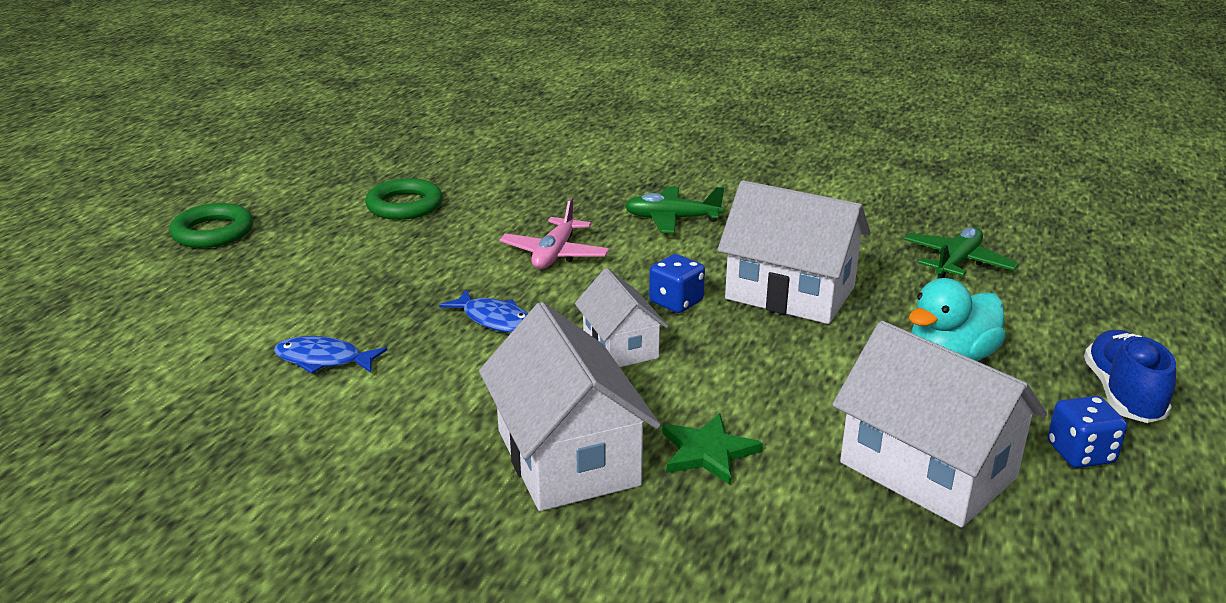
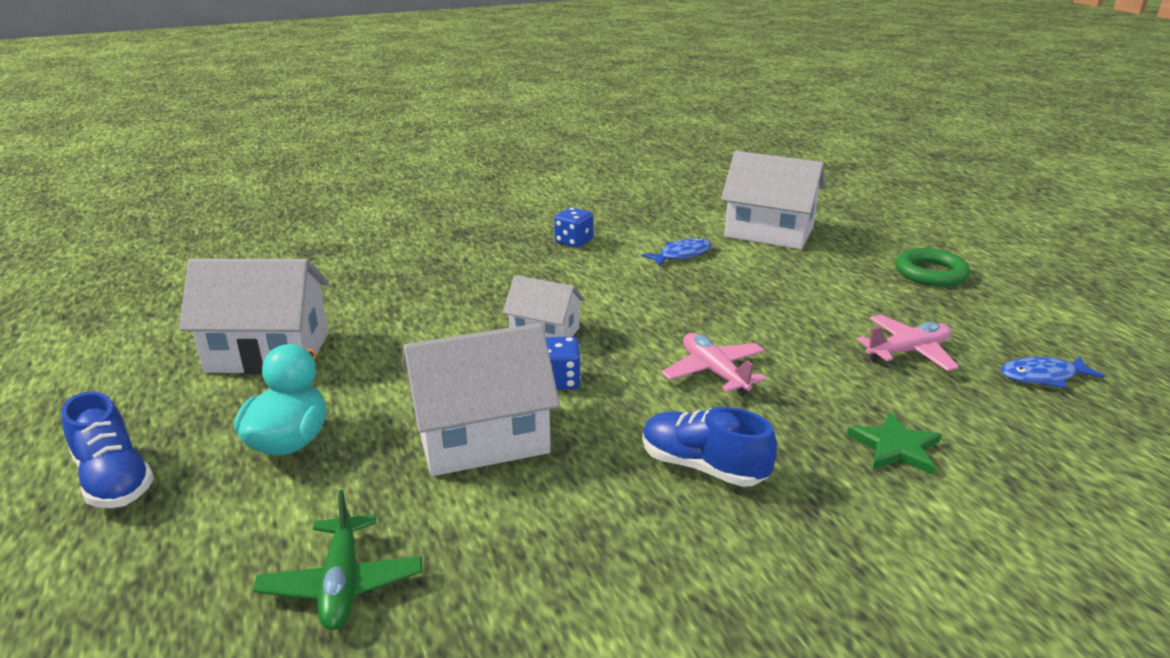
camera: 135 degrees right, 0 degrees up
(404, 205) = (908, 352): green ring -> pink plane
(494, 320) = (648, 310): blue fish -> blue fish (1042, 376)
(568, 457) = (482, 275): white house -> white house (769, 232)
(672, 219) = (703, 467): green plane -> blue shoe
(708, 452) = (412, 306): green star -> green star (895, 447)
(1080, 453) = (155, 409): blue dice -> blue dice (574, 242)

